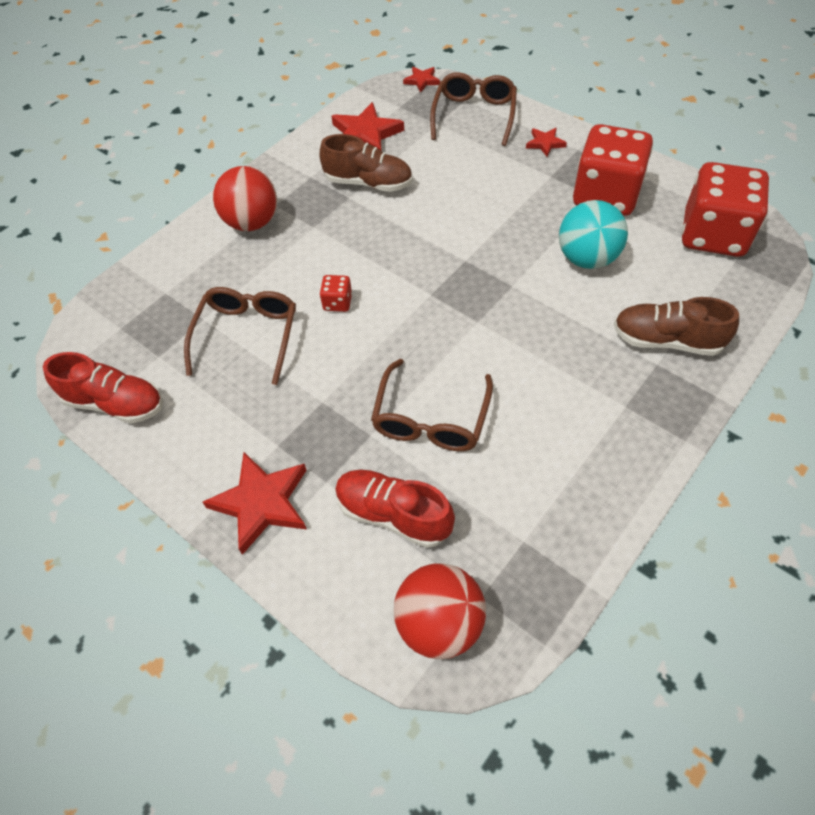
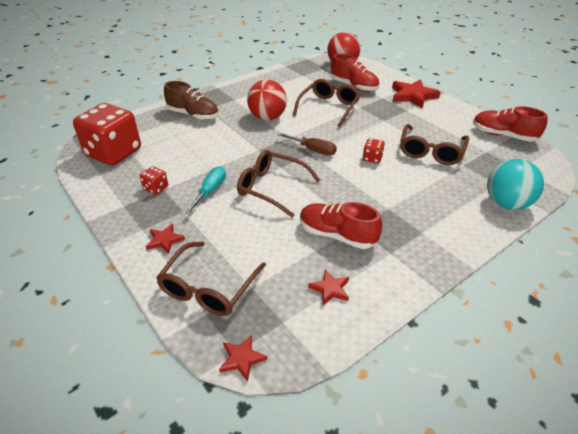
camera: 170 degrees left, 15 degrees down
(252, 222) = (441, 220): red ball -> red ball (267, 117)
(365, 135) = (330, 289): red star -> red star, size x0.53
(368, 183) = (337, 235): brown shoe -> red shoe
(429, 301) = (313, 150): none -> brown screwdriver
(463, 225) = (271, 188): none -> brown glasses
(536, 205) = (210, 191): none -> turquoise screwdriver
(587, 258) = (202, 154): turquoise ball -> turquoise ball (506, 203)
(605, 195) = (156, 188): red dice -> red dice, size x0.41

